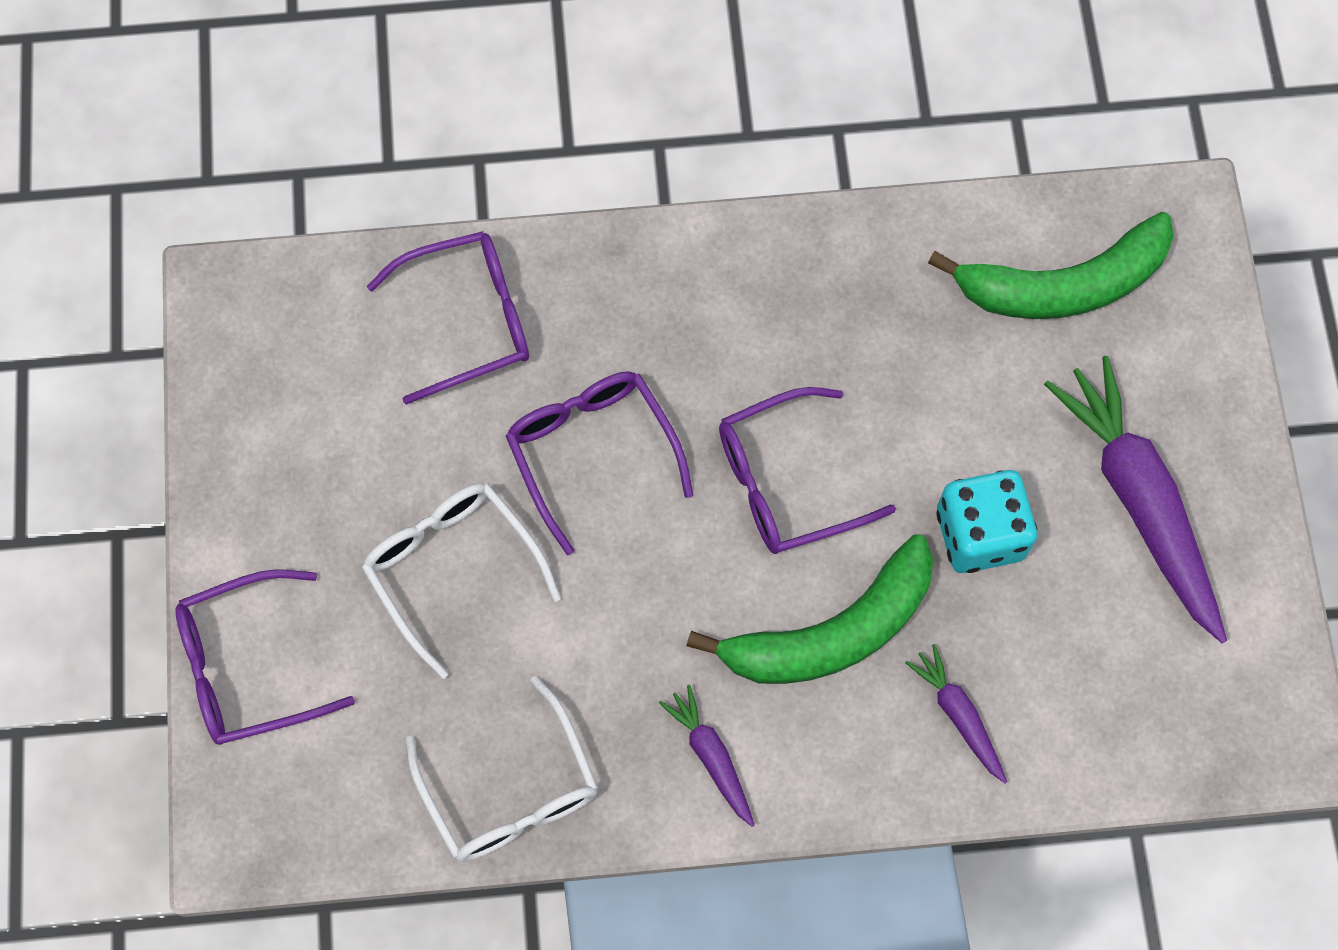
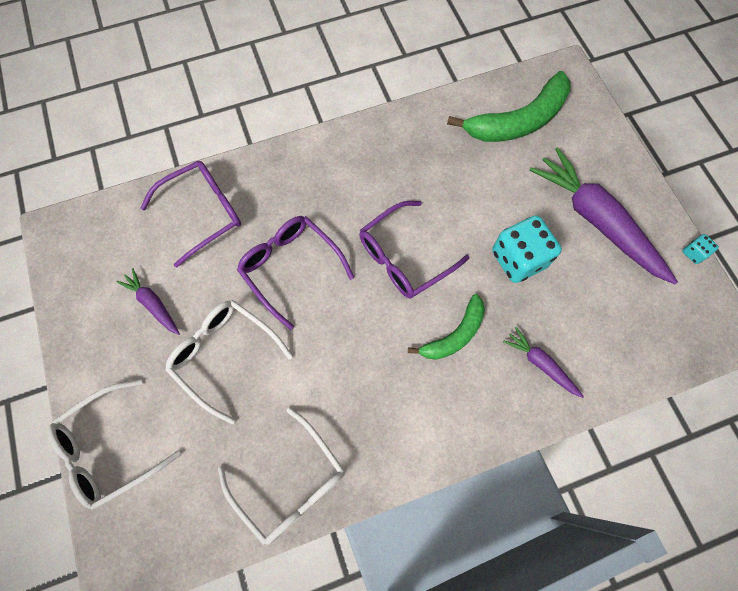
camera: 15 degrees left, 0 degrees up
(248, 666) = (110, 448): purple glasses -> white glasses
(711, 756) = (406, 428): purple carrot -> purple carrot (153, 304)
(831, 632) = (454, 335): green banana -> green banana, size x0.60
(1288, 600) = (693, 253): none -> turquoise dice

